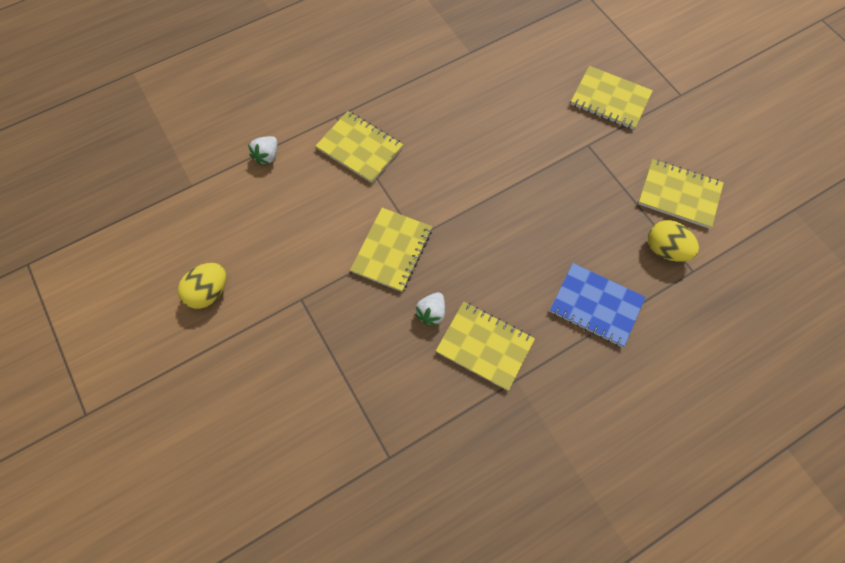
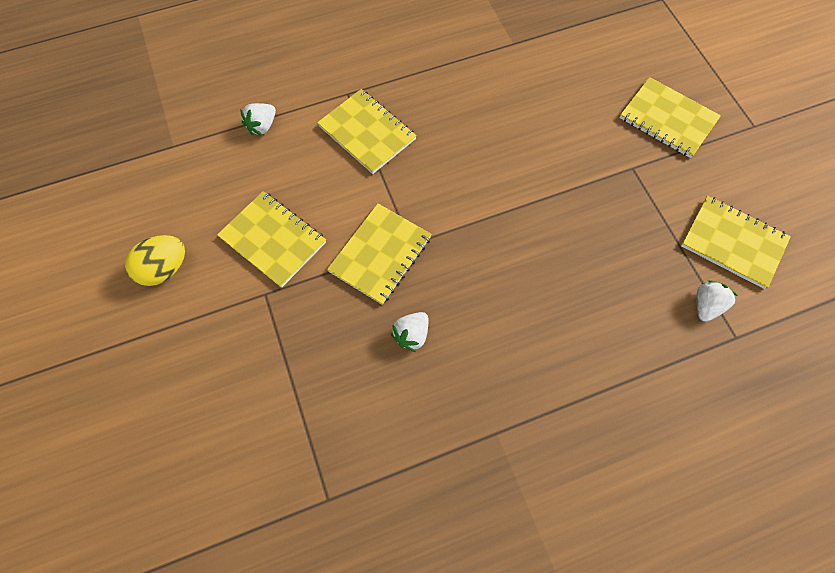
camera: 10 degrees right, 0 degrees up
(484, 346) = (467, 385): yellow notebook -> yellow notebook (273, 240)
(596, 305) = (609, 359): blue notebook -> none
(665, 249) = (706, 305): yellow egg -> white strawberry

